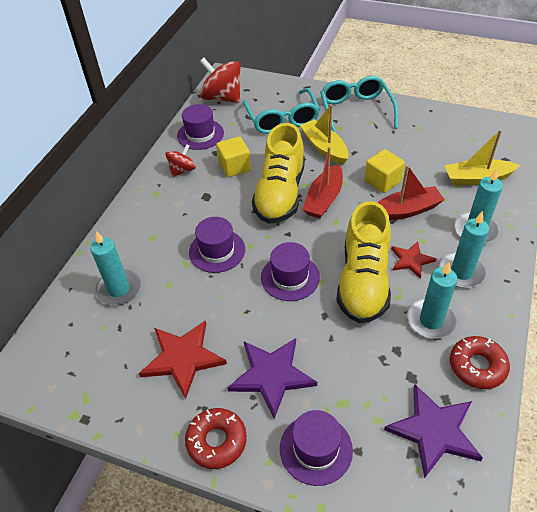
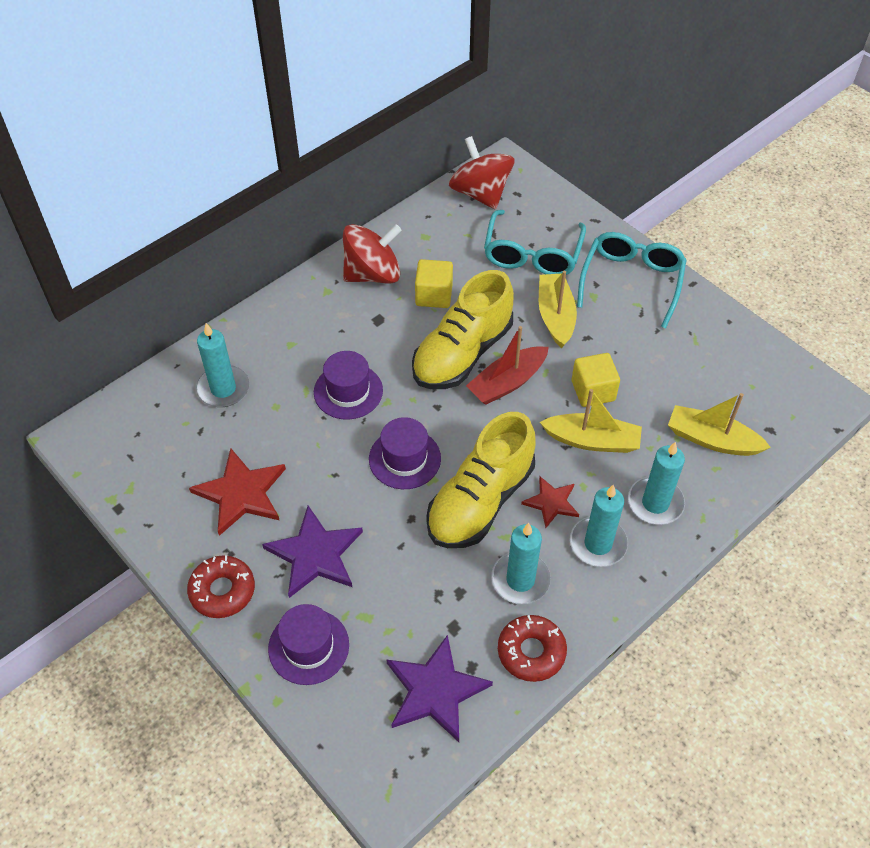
camera: 25 degrees right, 5 degrees up
(182, 170) = (372, 274): red spinning top -> red spinning top, size x1.75
(200, 134) = (422, 235): purple hat -> none
(406, 210) = (592, 440): red boat -> yellow boat

